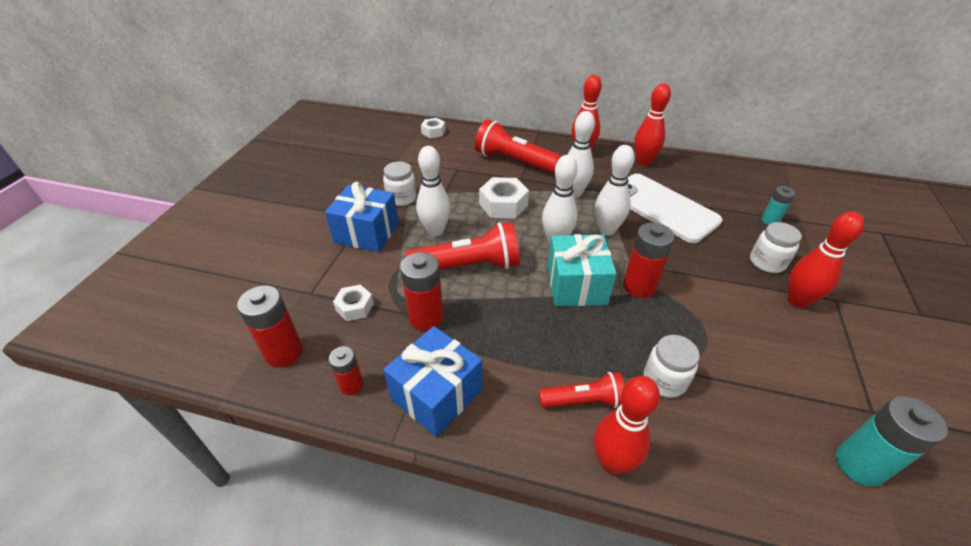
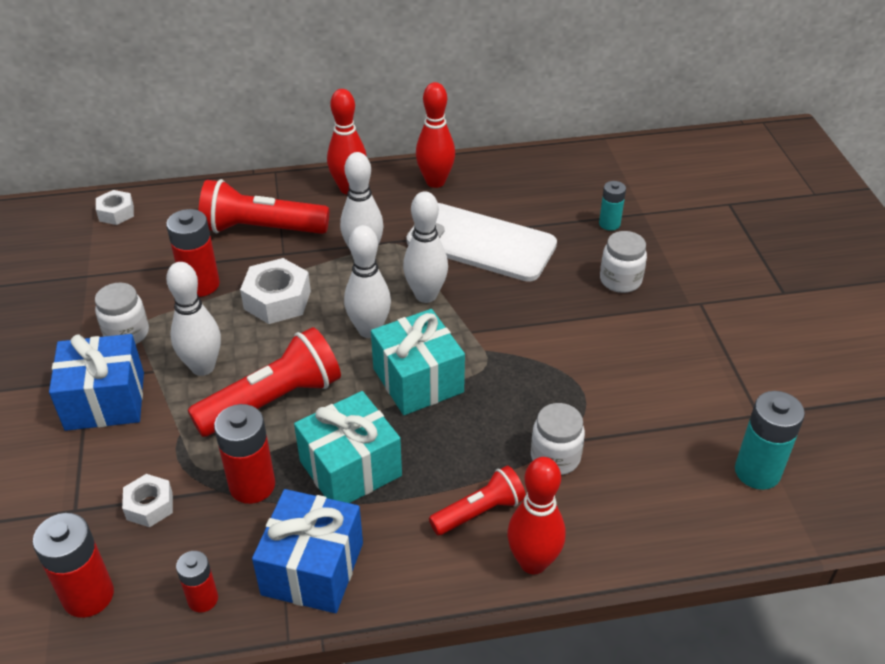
camera: 25 degrees left, 0 degrees up
(499, 330) = (350, 468): none -> turquoise gift
(639, 286) = (491, 357): red battery -> red battery (200, 284)
(797, 301) = (663, 317): red bowling pin -> none

